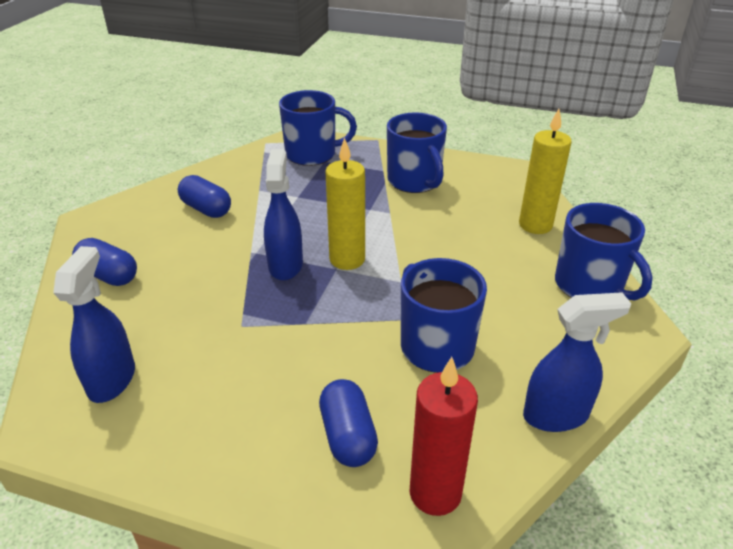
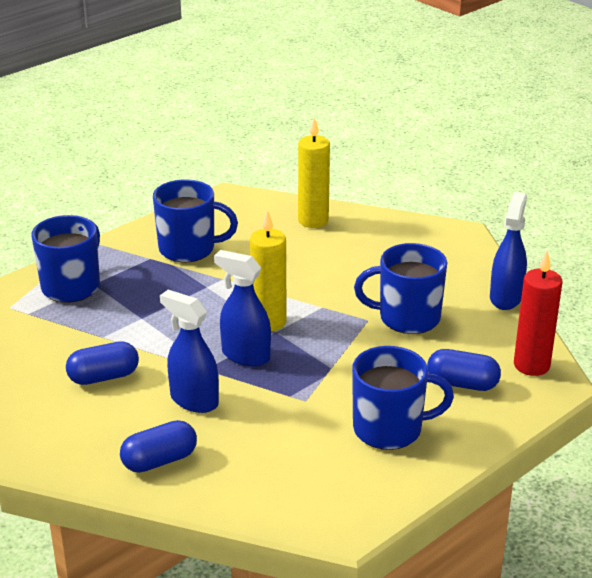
camera: 60 degrees left, 5 degrees down
(112, 379) = (315, 482): blue spray bottle -> blue spray bottle (194, 400)
(590, 286) = (403, 231): blue mug -> blue mug (389, 429)

